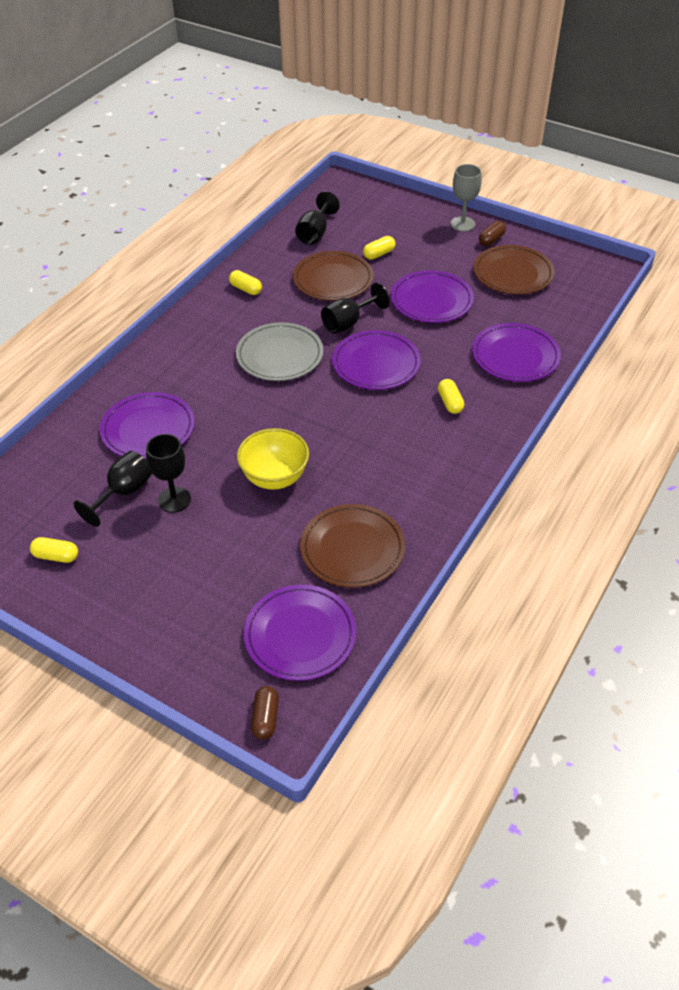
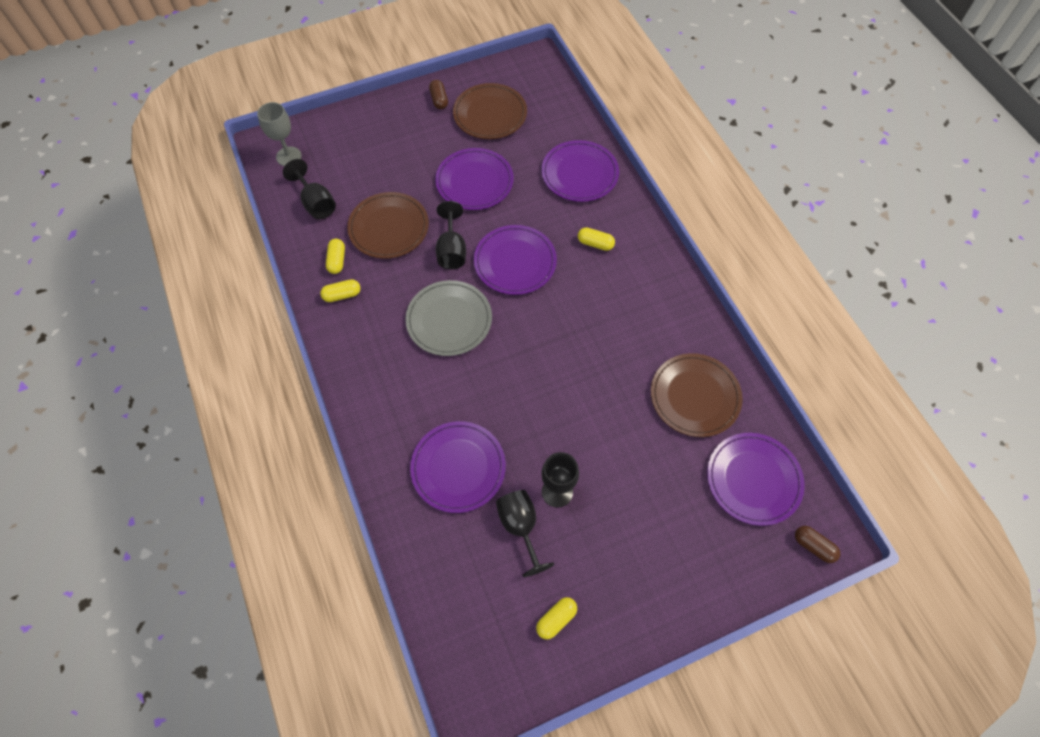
camera: 55 degrees left, 15 degrees up
(275, 478) = (586, 405): yellow bowl -> none
(379, 254) = (386, 178): yellow capsule -> yellow capsule (337, 261)
(462, 224) = (403, 104): grey goblet -> grey goblet (288, 156)

